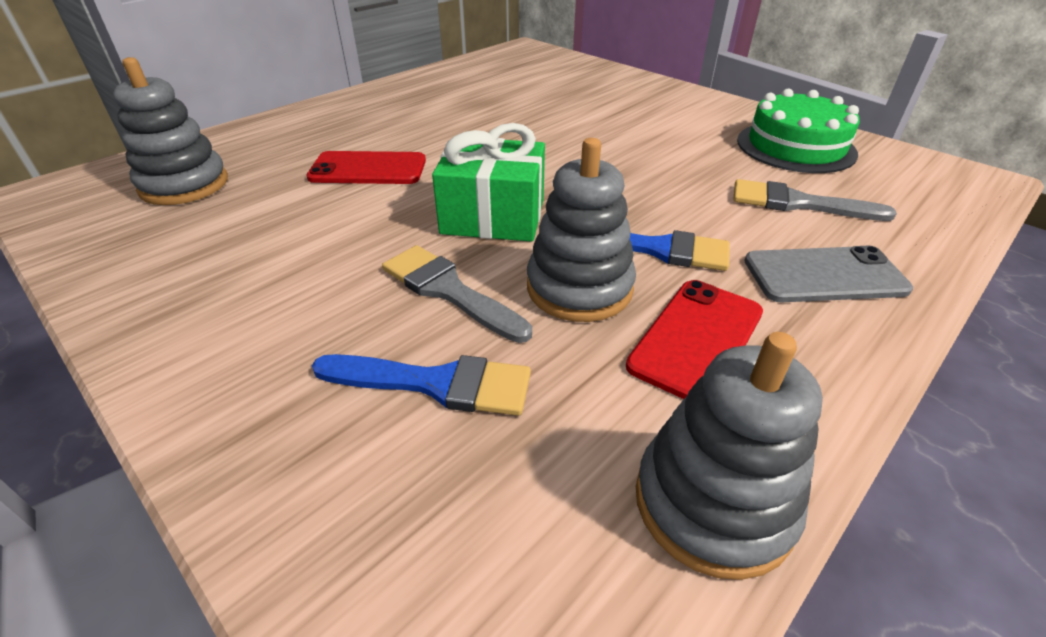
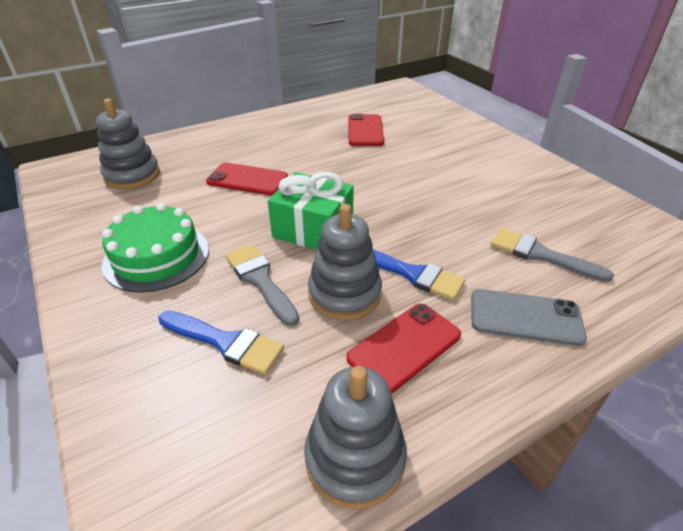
camera: 15 degrees right, 0 degrees up
(503, 96) = (365, 130): none -> red phone
(795, 147) = (569, 205): green cake -> green cake (156, 256)

